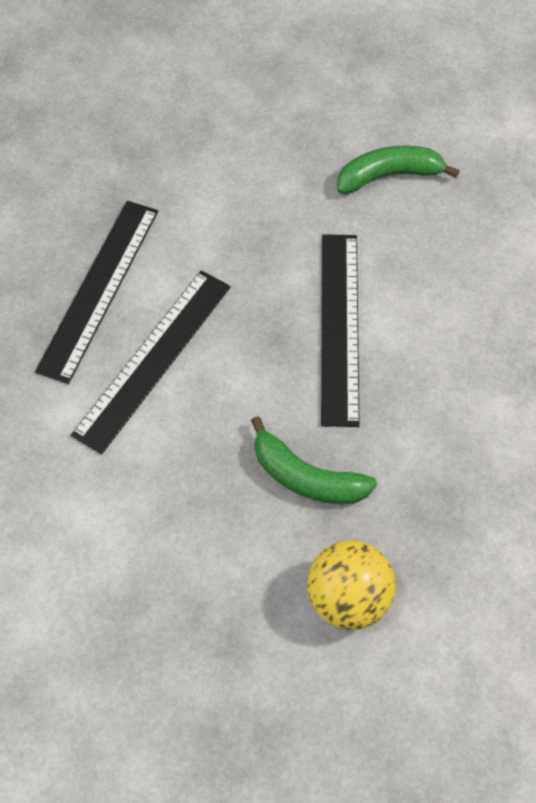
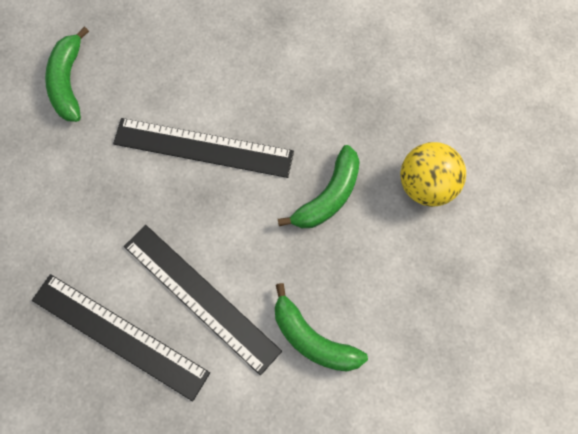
camera: 80 degrees left, 10 degrees up
(120, 486) = (312, 339): none -> green banana

